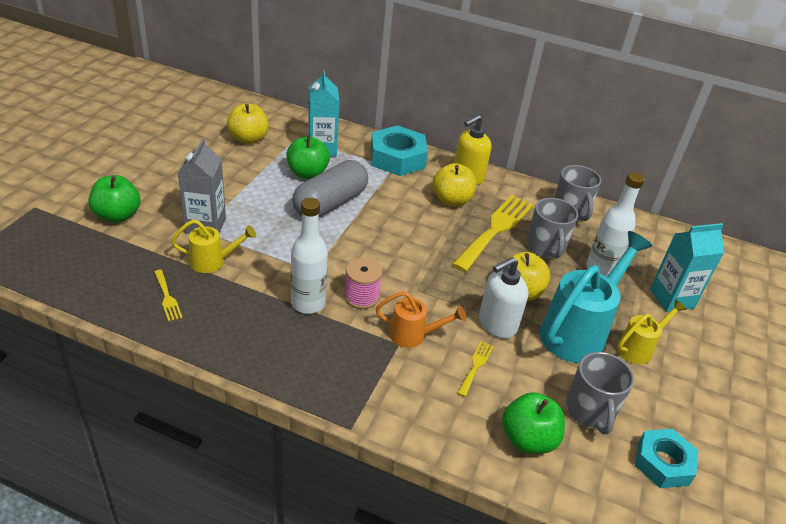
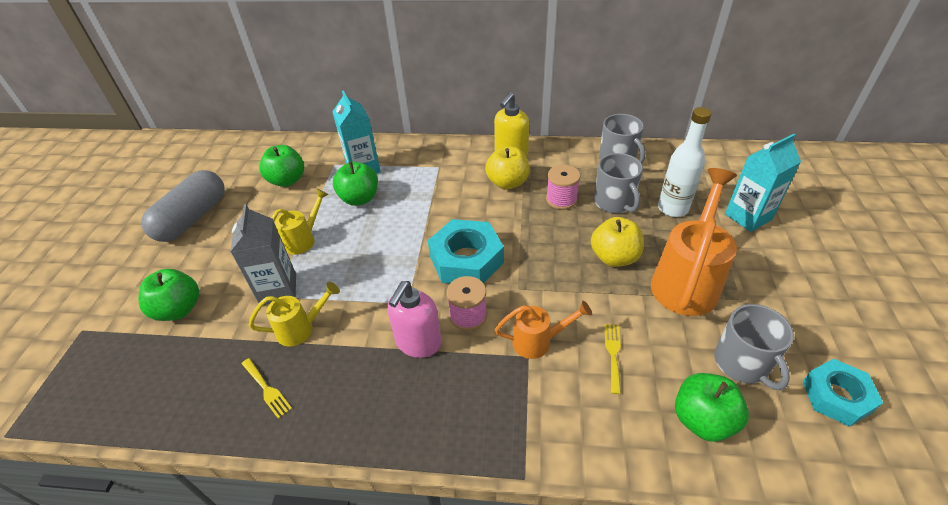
camera: 10 degrees left, 5 degrees up
(249, 139) = (287, 180): yellow apple -> green apple
(308, 303) = (418, 342): white bottle -> pink soap dispenser
(330, 203) = (395, 223): grey capsule -> grey capsule (192, 218)
(397, 158) = (438, 156): turquoise nut -> turquoise nut (466, 259)
(496, 229) = (561, 199): yellow fork -> pink spool
(497, 324) = (610, 299): white soap dispenser -> none
(579, 331) = (687, 280): turquoise watering can -> orange watering can
(639, 348) = (748, 278): yellow watering can -> yellow watering can (304, 239)

